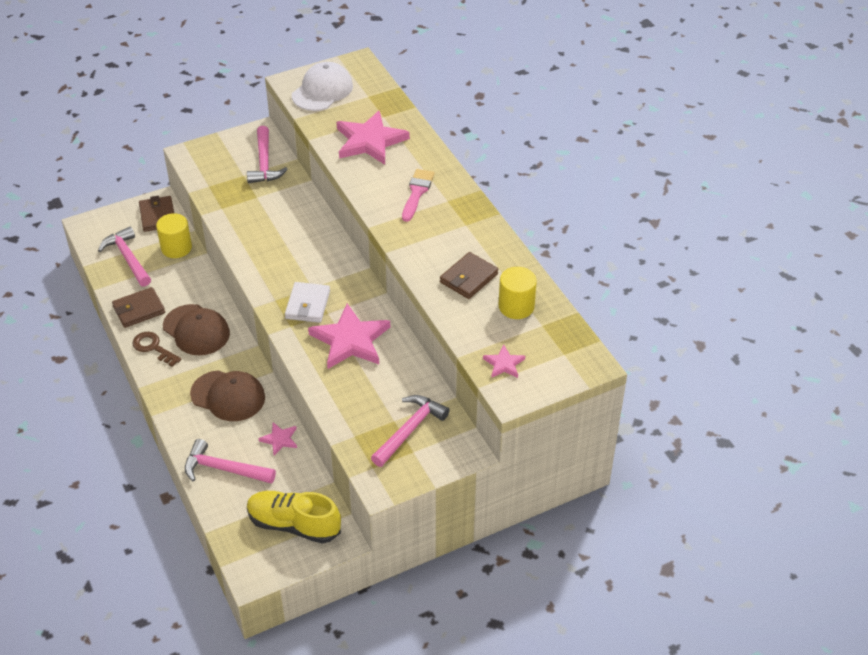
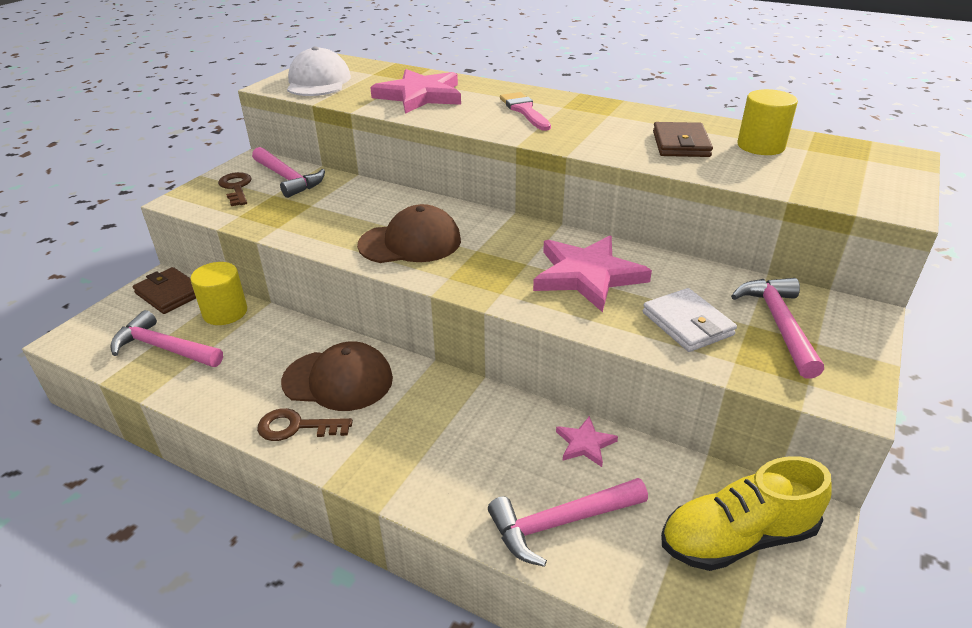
camera: 35 degrees left, 10 degrees down
(139, 310) = (232, 394): brown wallet -> none
(227, 157) = (236, 188): none -> brown key
(228, 396) = (461, 430): brown cap -> brown cap (410, 243)
(307, 305) = (494, 266): white wallet -> white wallet (687, 324)
(504, 364) = (838, 187): pink star -> none

